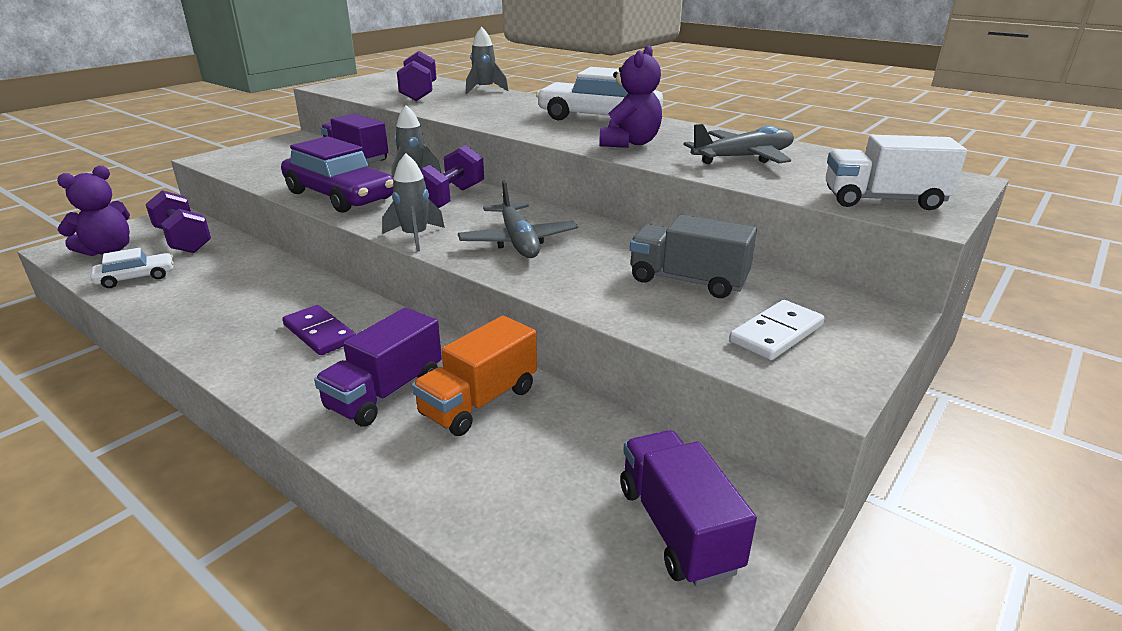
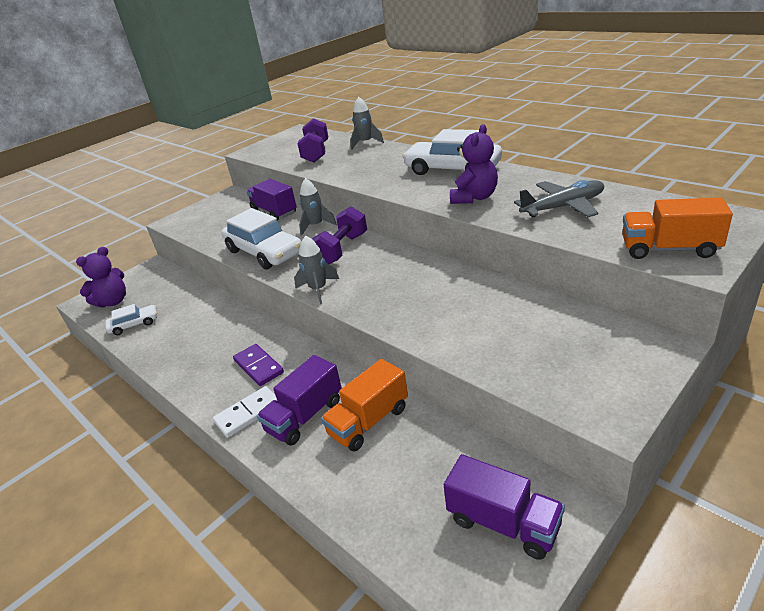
camera: 10 degrees right, 5 degrees up
(183, 240) = (161, 288): purple dumbbell -> none
(340, 196) = (264, 252): purple car -> white car
(518, 241) = (392, 289): grey plane -> none
(677, 528) = (503, 523): purple truck -> purple truck turned 135 degrees clockwise
(688, 281) = (517, 320): grey truck -> none
(776, 333) = (579, 369): white domino -> white domino (248, 413)
(883, 200) = (669, 249): white truck -> orange truck

